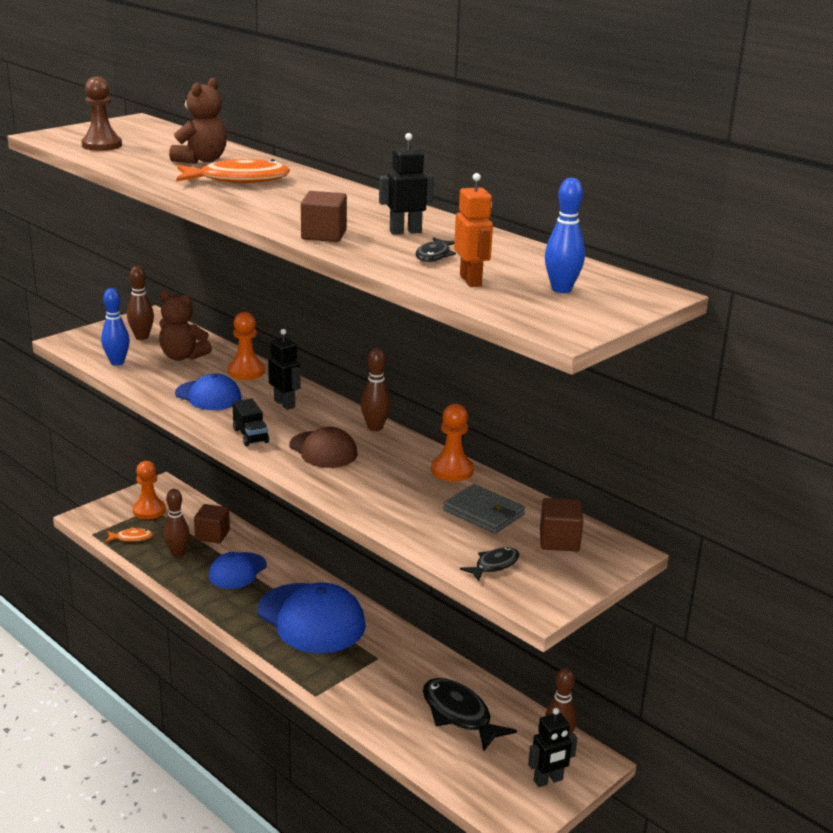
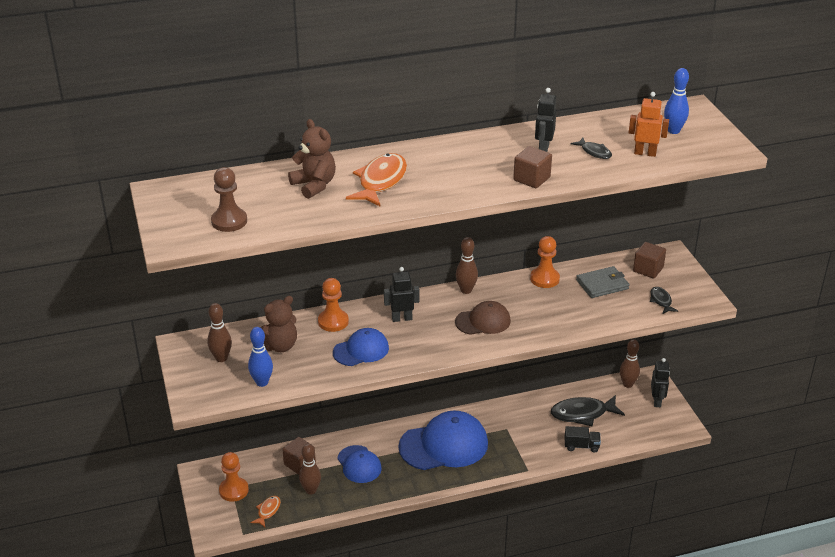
camera: 60 degrees left, 10 degrees up
(250, 436) = (440, 347): black truck -> black truck (581, 446)

